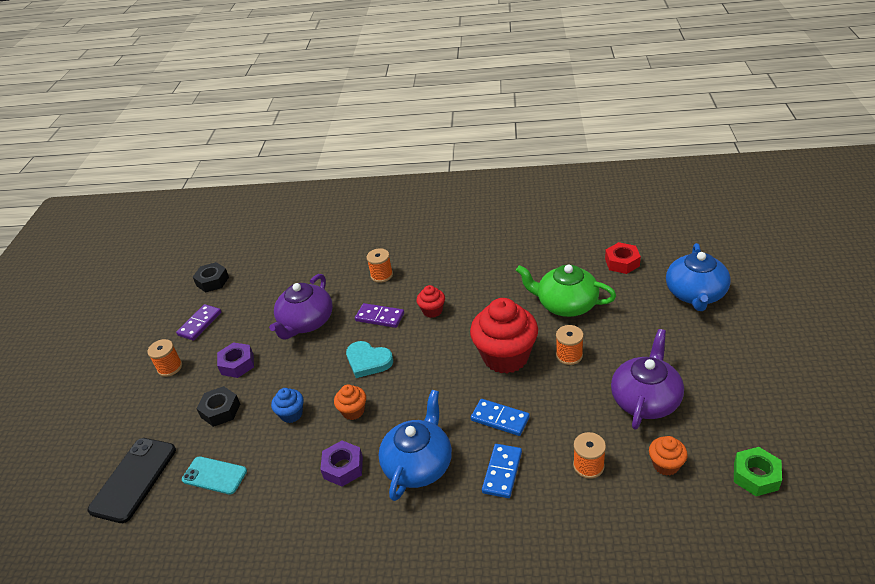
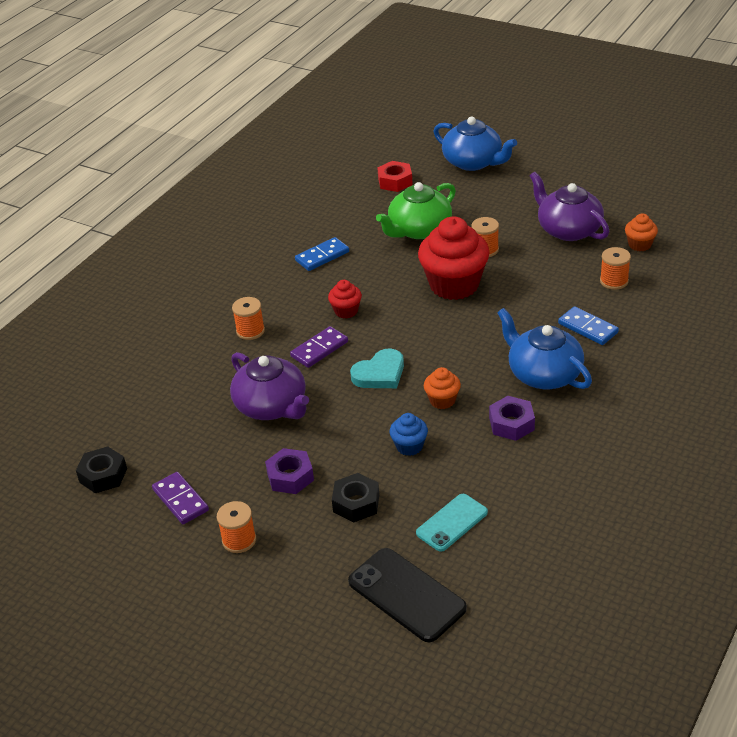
camera: 65 degrees left, 0 degrees up
(500, 419) = (527, 311): blue domino -> blue domino (322, 256)
(755, 476) = (677, 210): green nut -> none

